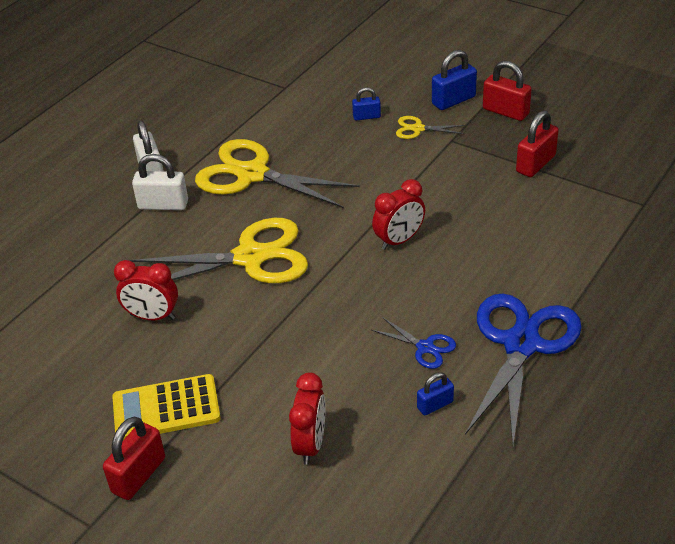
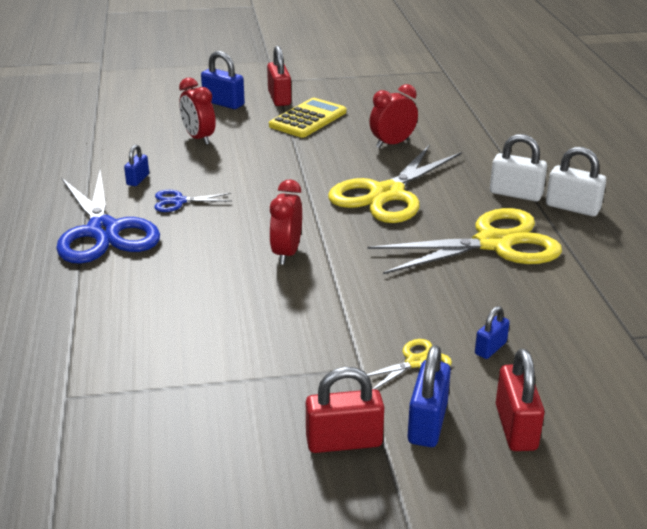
camera: 135 degrees right, 10 degrees down
(163, 205) = (515, 194): white padlock -> white padlock turned 60 degrees clockwise
(208, 508) = (223, 103): none -> blue padlock
(535, 164) = (233, 386): red padlock -> red padlock (515, 427)

